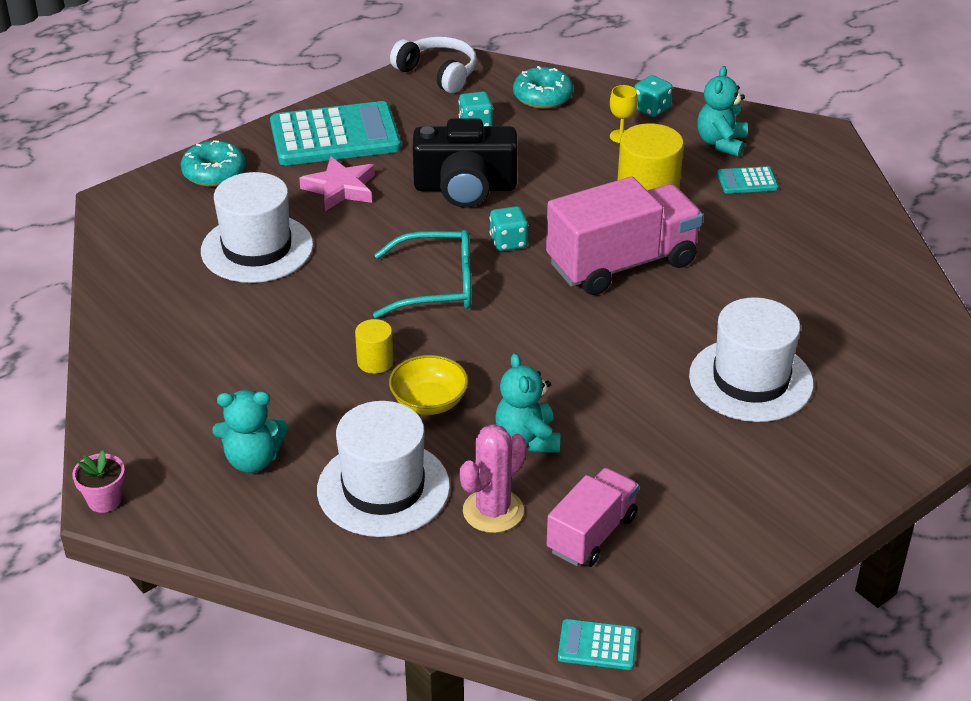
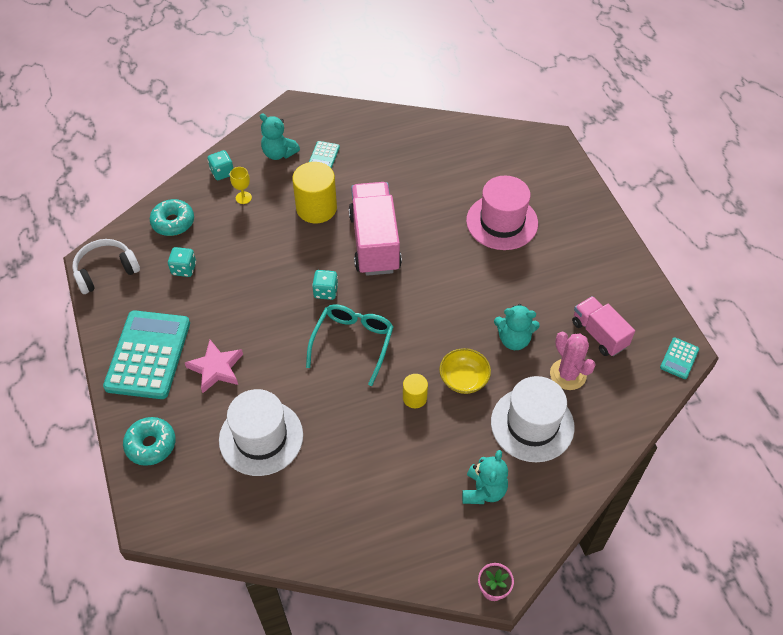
camera: 70 degrees left, 15 degrees up
(465, 187) = (254, 296): black camera -> none
(750, 380) = (502, 222): white hat -> pink hat

